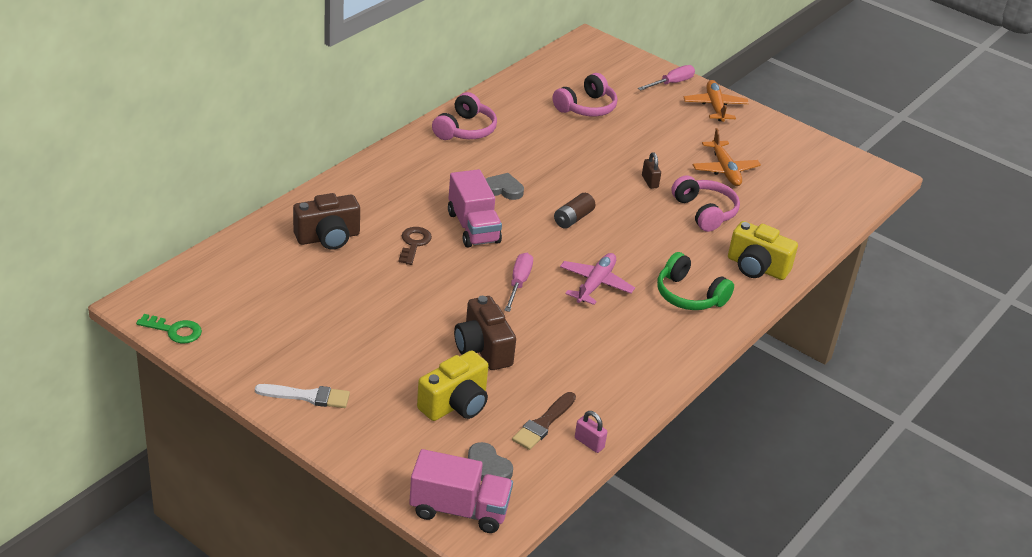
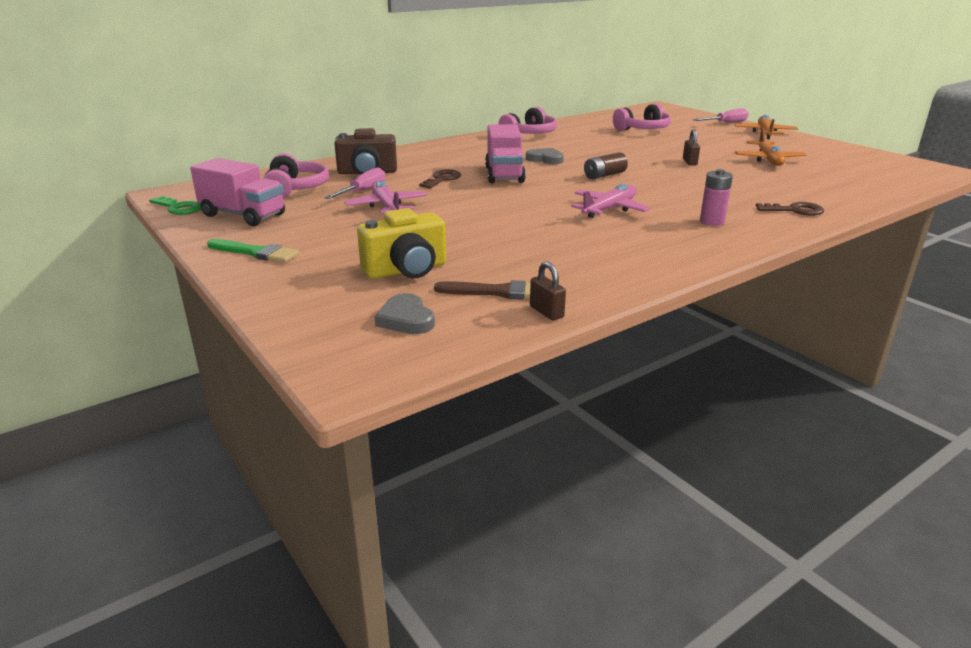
camera: 20 degrees right, 10 degrees down
(307, 396) = (255, 253): white brush -> green brush
(385, 305) = (386, 207): none -> pink plane
(459, 510) = (343, 351): pink truck -> pink truck (243, 215)
(483, 349) = (464, 238): brown camera -> none
(518, 283) = (529, 204): pink screwdriver -> pink screwdriver (363, 191)
(543, 423) = (498, 292): brown brush -> brown brush turned 135 degrees counterclockwise
(589, 443) = (546, 312): pink padlock -> brown padlock
(689, 295) = (712, 222): green headphones -> pink battery
(705, 212) = (742, 178): pink headphones -> pink headphones (295, 189)
(756, 267) = (795, 210): yellow camera -> brown key

